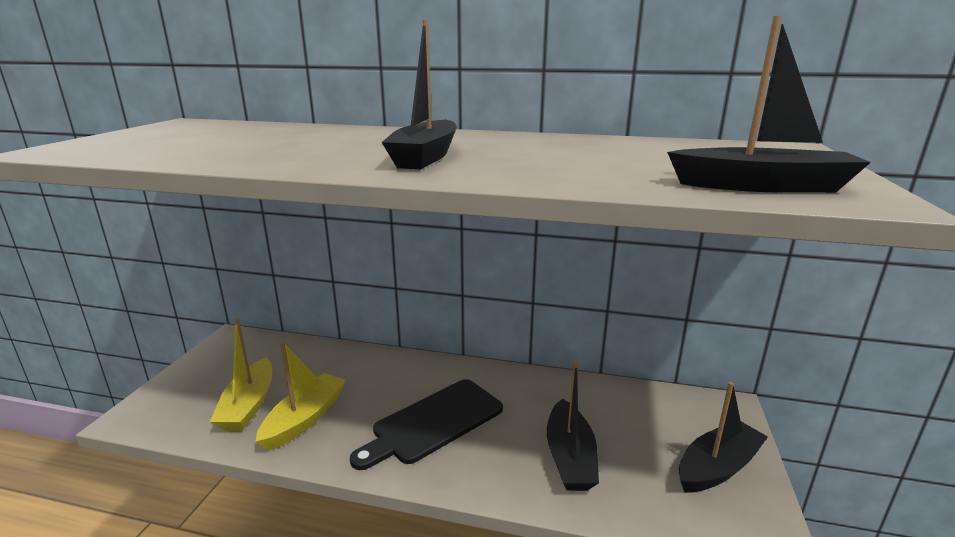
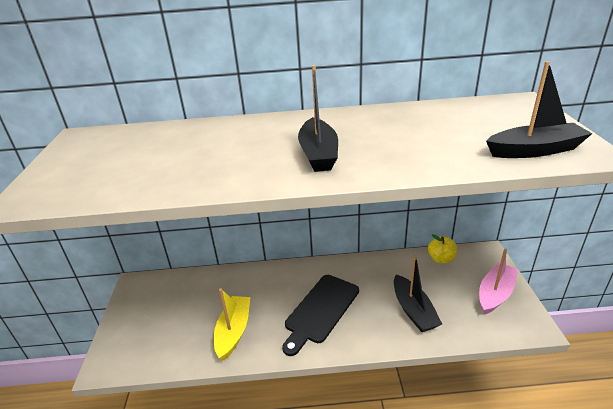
camera: 15 degrees left, 10 degrees up
(248, 405) = (187, 332): yellow boat -> none
(649, 398) = (441, 259): none -> yellow apple
(718, 467) = (495, 294): black boat -> pink boat

